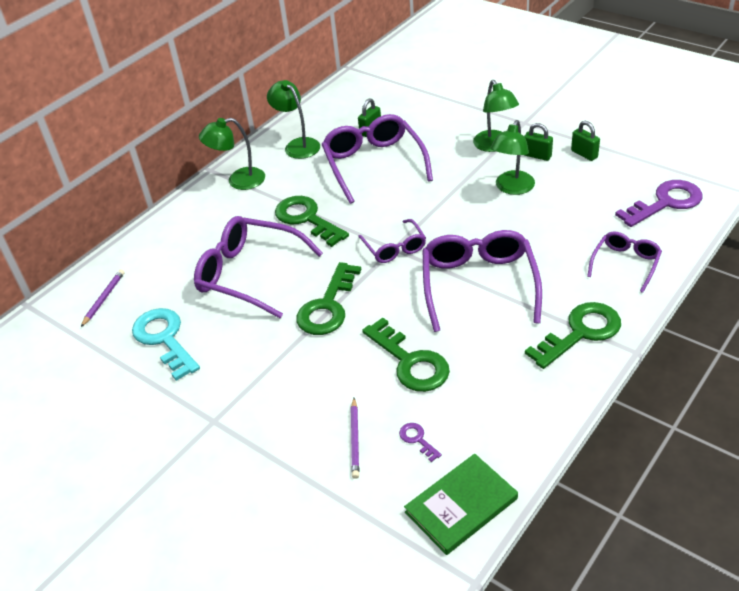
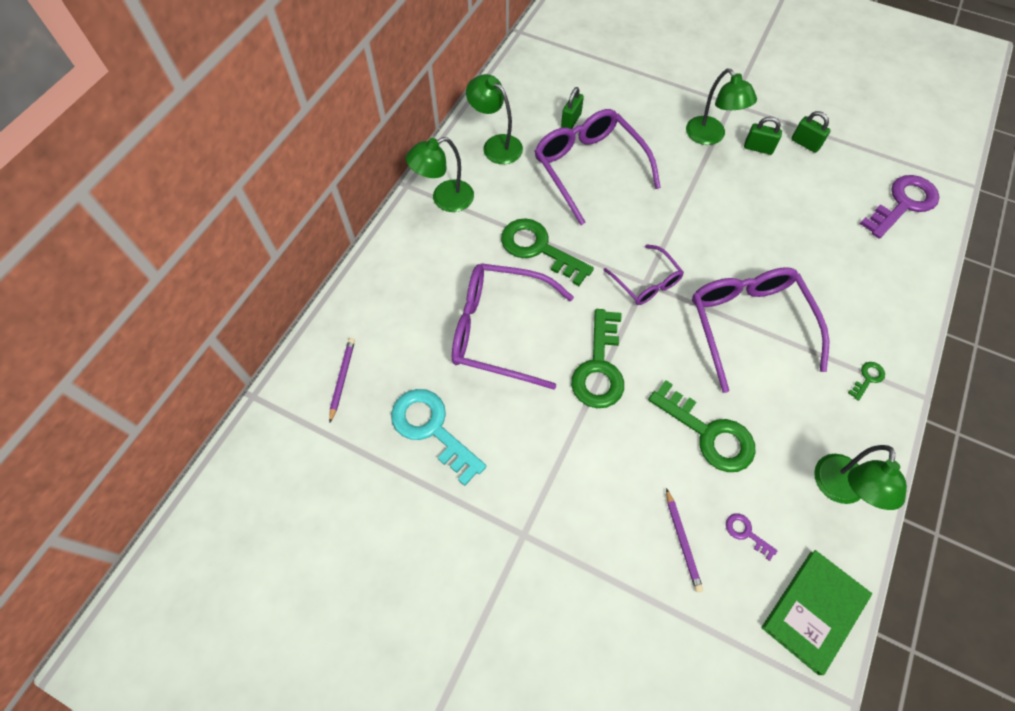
camera: 15 degrees left, 20 degrees up
(512, 188) = (745, 193): green lamp -> green lamp (839, 490)
(581, 332) = (868, 378): green key -> green key, size x0.44
(625, 264) = (886, 286): purple glasses -> none

